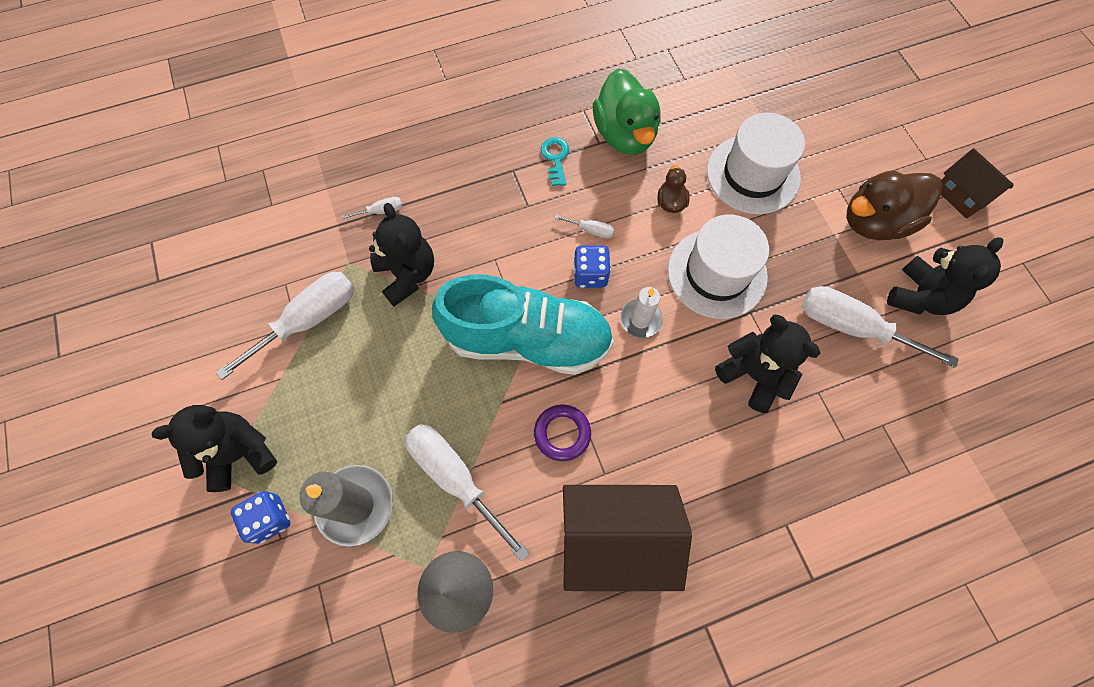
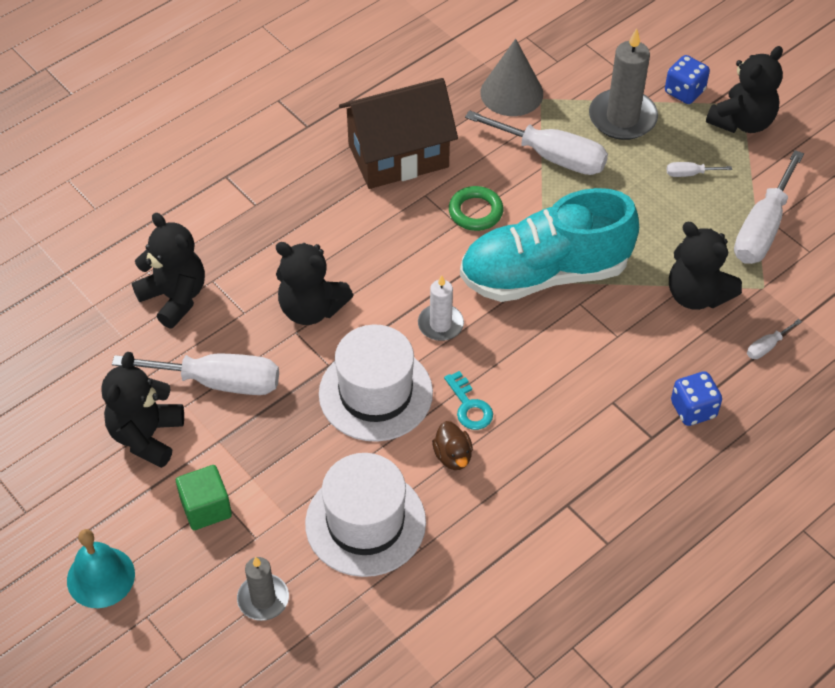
camera: 160 degrees right, 15 degrees down
(555, 158) = (610, 467): turquoise key -> turquoise key (469, 406)
(562, 433) = (475, 212): purple ring -> green ring
(590, 275) = (510, 351): blue dice -> blue dice (693, 409)
(591, 230) = (530, 396): white screwdriver -> white screwdriver (689, 174)
(624, 135) = (541, 525): green duck -> none
(839, 145) = (263, 599): none -> grey candle
(875, 222) = (206, 508): brown duck -> green cube
(884, 432) = (174, 297): none -> black teddy bear
(961, 195) = (100, 577): brown house -> turquoise bell

